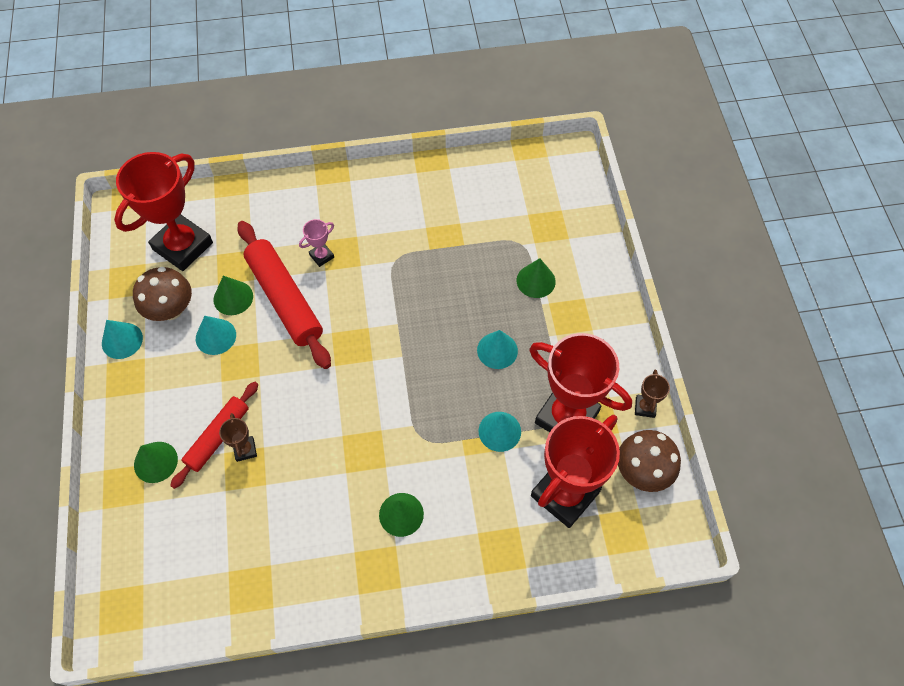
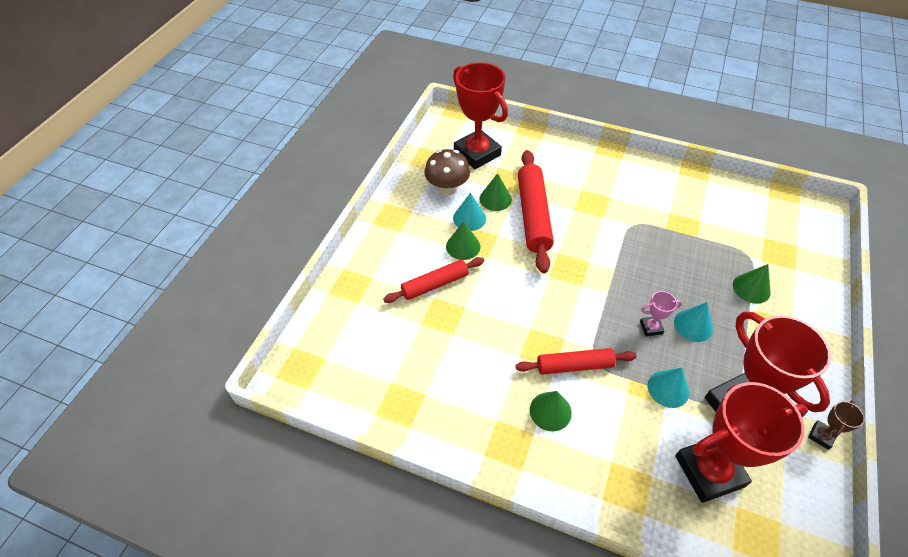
camera: 30 degrees right, 10 degrees down
(122, 340) = (403, 193): turquoise cone -> none
(155, 462) = (382, 280): green cone -> green cone (463, 246)
(183, 246) = (477, 153): red trophy -> red trophy turned 75 degrees clockwise
(245, 450) = (450, 302): brown trophy -> none
(321, 256) = (576, 199): pink trophy -> pink trophy (651, 327)
(403, 454) = (574, 366): none -> red rolling pin
(642, 471) = (798, 490): brown mushroom -> none

